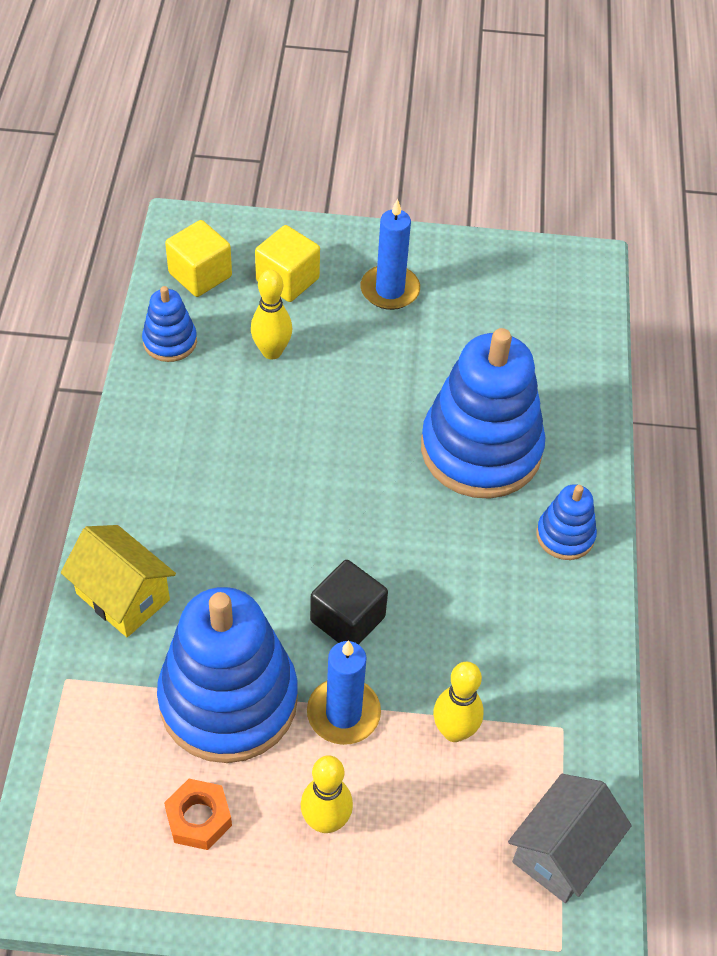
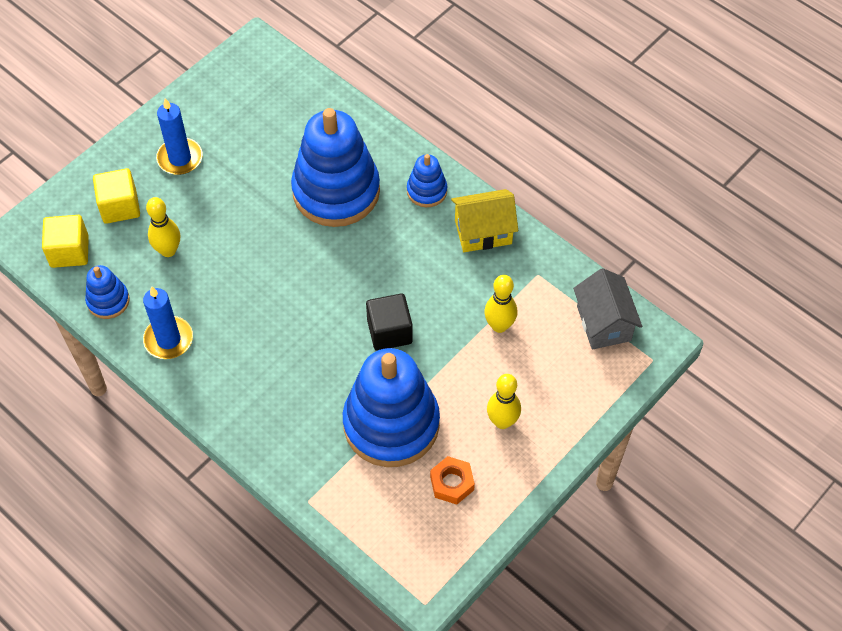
camera: 50 degrees left, 5 degrees up
(123, 597) = (277, 438): yellow house -> yellow house (483, 232)
(343, 713) = (446, 372): blue candle -> blue candle (168, 339)

